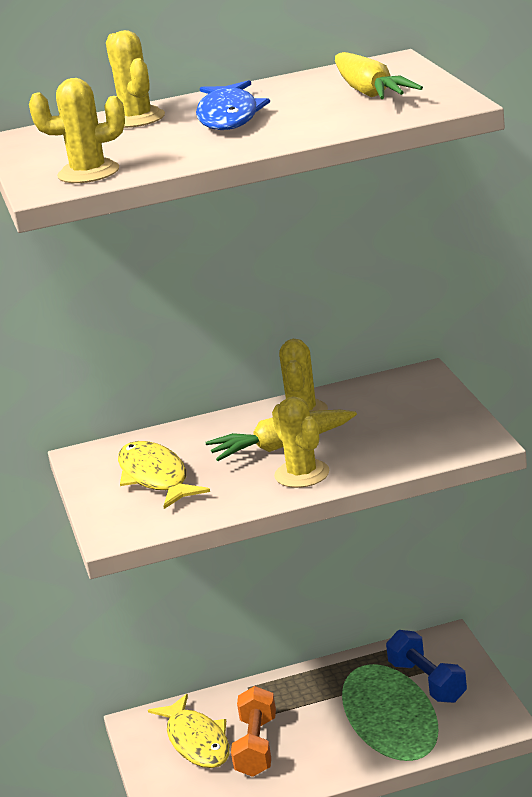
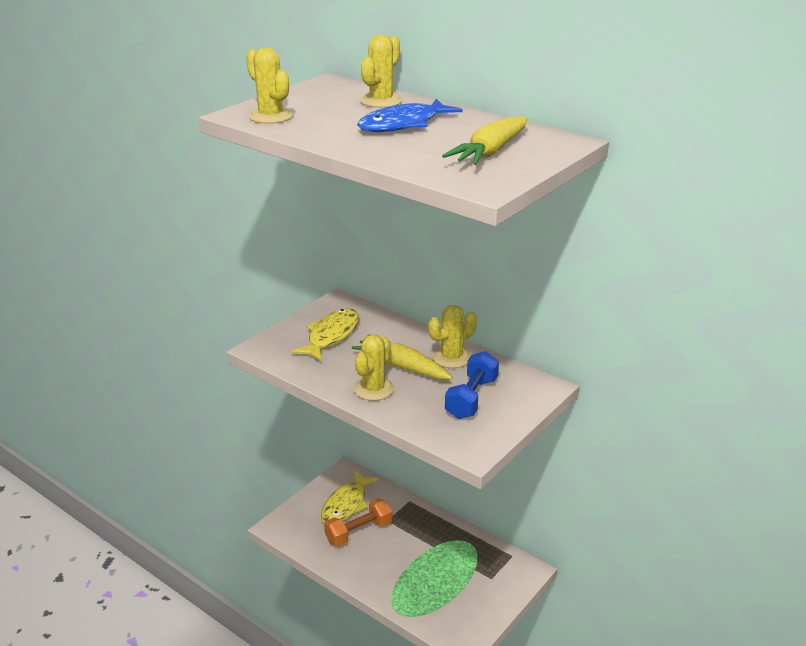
camera: 50 degrees right, 5 degrees up
(427, 682) = (476, 582): blue dumbbell -> blue dumbbell (471, 398)

